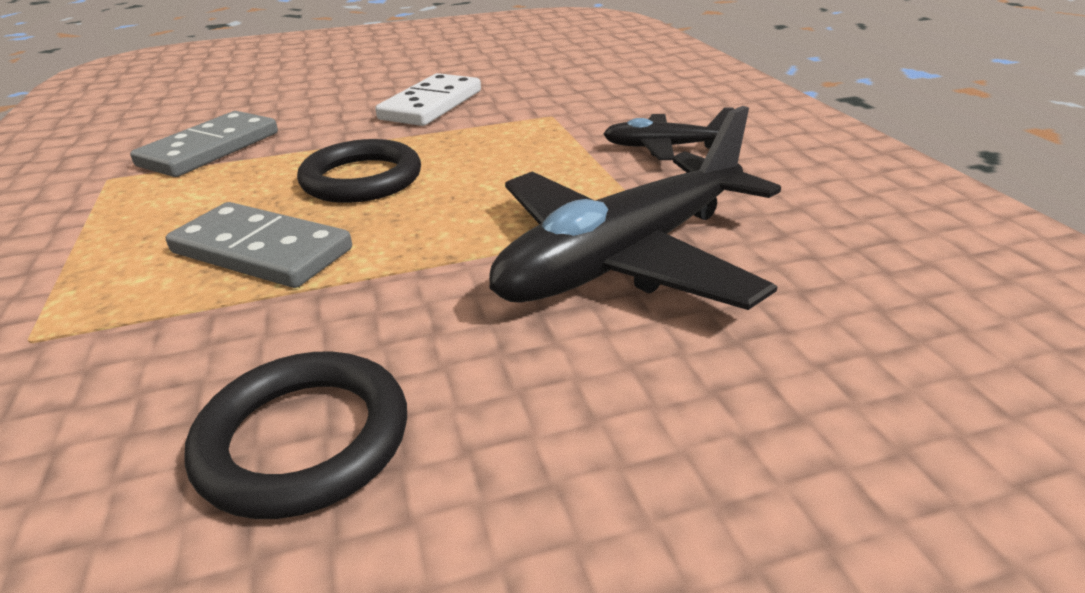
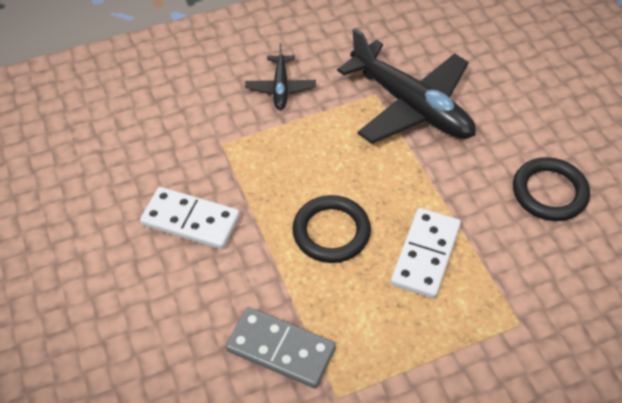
camera: 95 degrees left, 20 degrees up
(261, 251) = (426, 255): grey domino -> white domino

